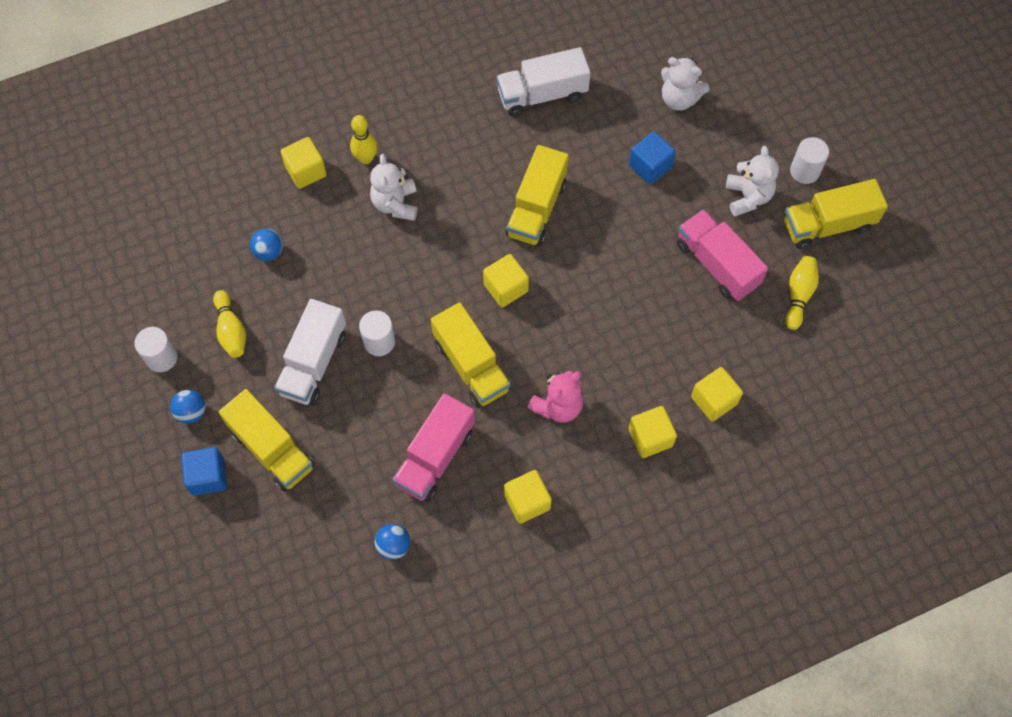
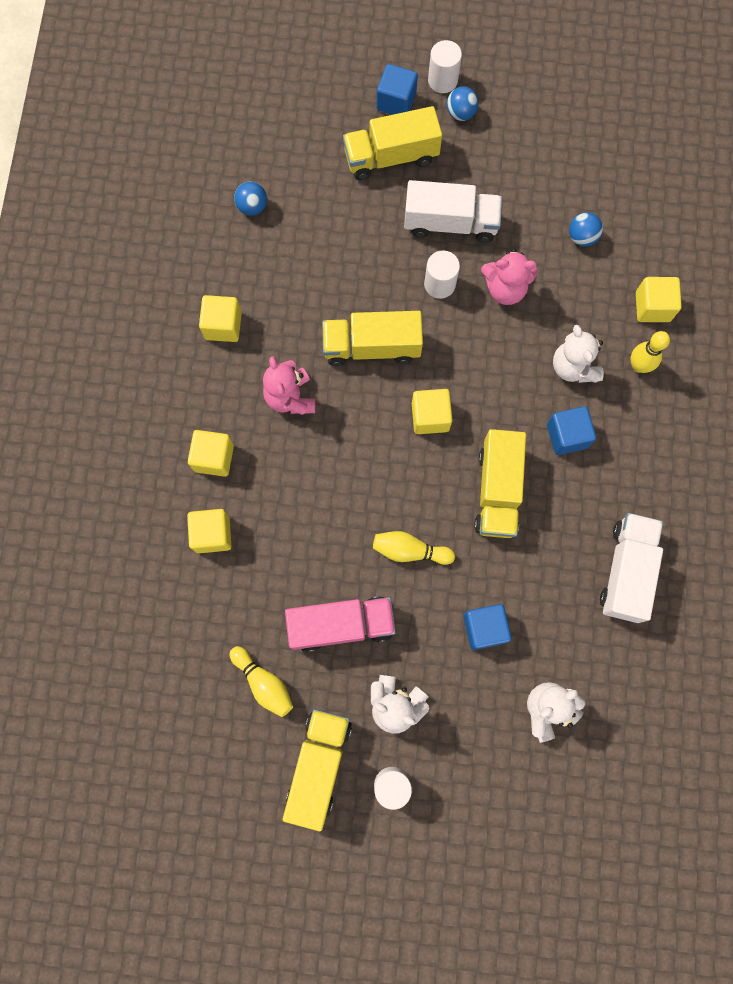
camera: 120 degrees right, 10 degrees up
(161, 358) = (525, 112): white cylinder -> white cylinder (442, 80)
(231, 330) = (520, 174): yellow bowling pin -> yellow bowling pin (409, 550)
(313, 363) = (450, 223): white truck -> white truck turned 135 degrees clockwise
(353, 288) = (505, 289): none -> pink teddy bear
(395, 204) = (573, 367): white teddy bear -> white teddy bear turned 135 degrees counterclockwise
(435, 457) = (307, 275): pink truck -> none
(458, 181) = (567, 436): none -> blue cube
(536, 209) = (497, 491): yellow truck -> yellow truck turned 135 degrees counterclockwise

